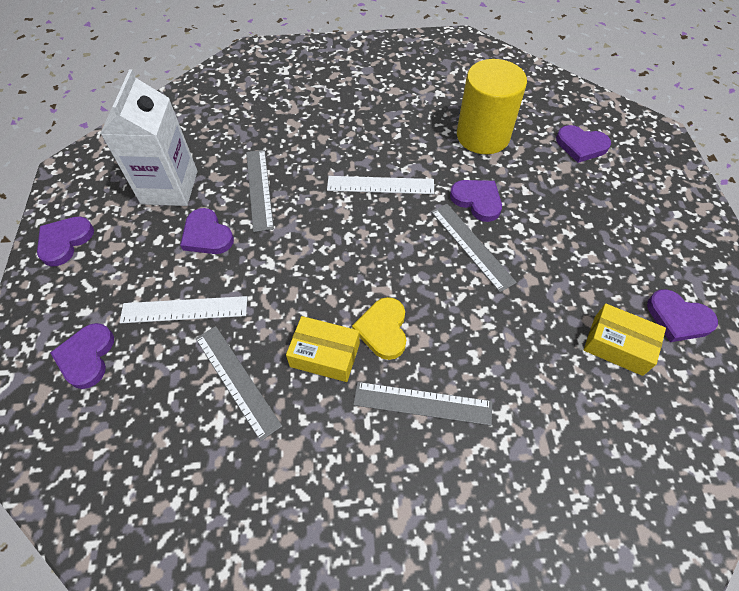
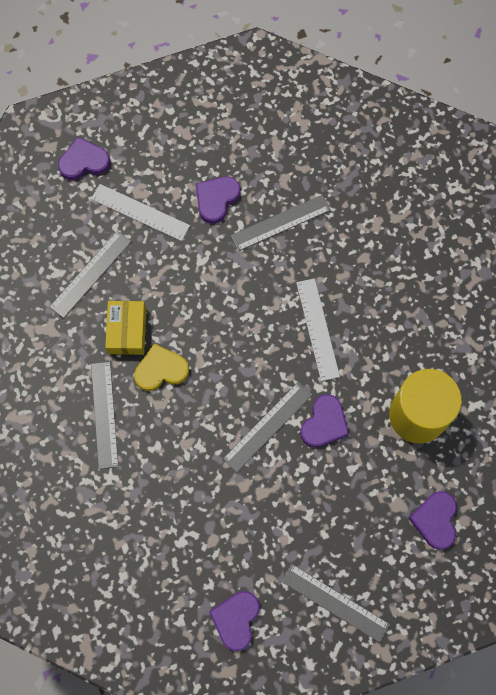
camera: 75 degrees right, 15 degrees up
(65, 241) = (179, 93): purple heart -> none
(169, 187) = (260, 146): white carton -> none
(184, 309) = (140, 212): white ruler -> white ruler turned 45 degrees counterclockwise
(618, 345) = (194, 565): yellow box -> none
(658, 231) = (335, 603): none -> grey ruler

